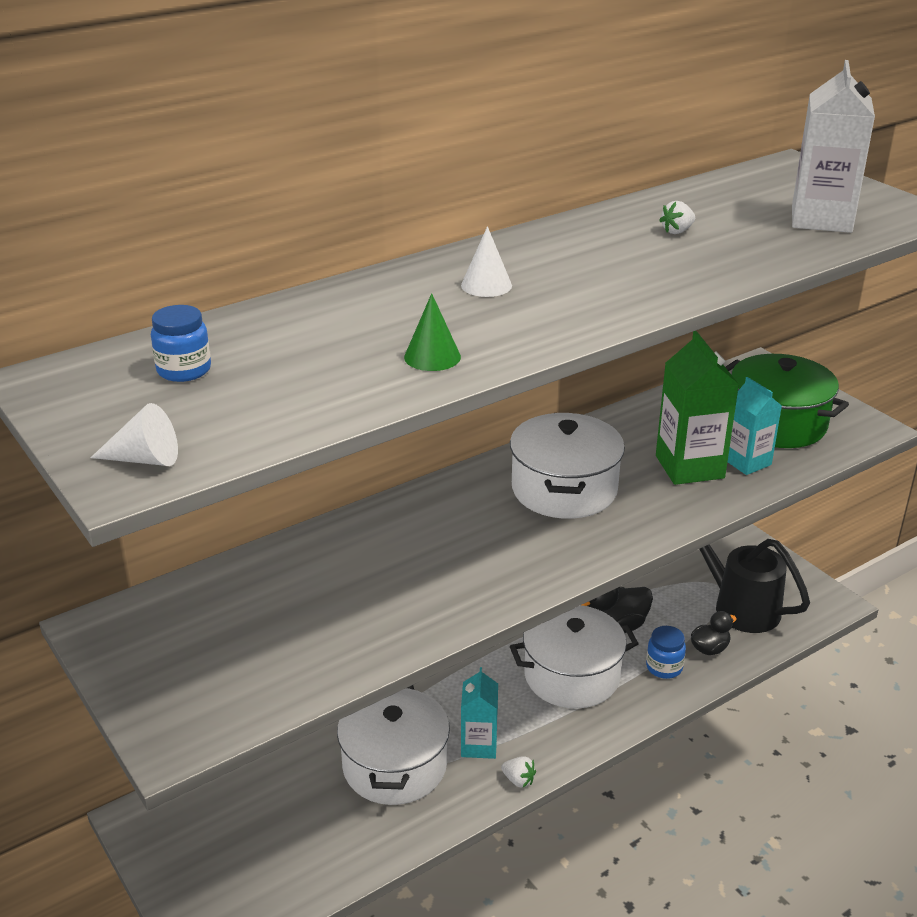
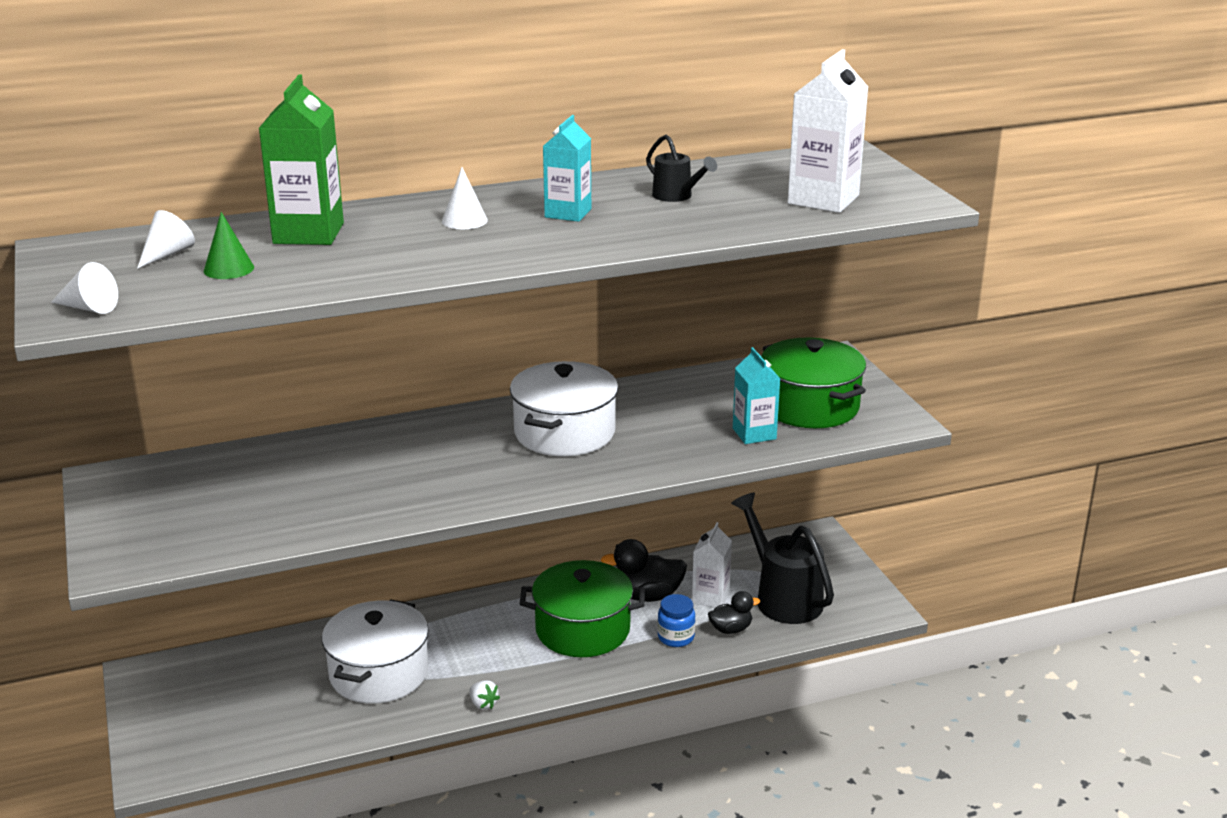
camera: 15 degrees right, 5 degrees down
(184, 370) = (167, 254): blue jar -> white cone
(432, 357) = (369, 266): green cone -> green cone (228, 269)
(479, 745) = (463, 670): turquoise carton -> turquoise carton (568, 213)
(571, 676) = (582, 630): white pot -> green pot
(672, 617) = (710, 597): none -> white carton
(677, 231) = (676, 196): white strawberry -> black watering can
(689, 467) = (695, 430): green carton -> green carton (308, 233)

